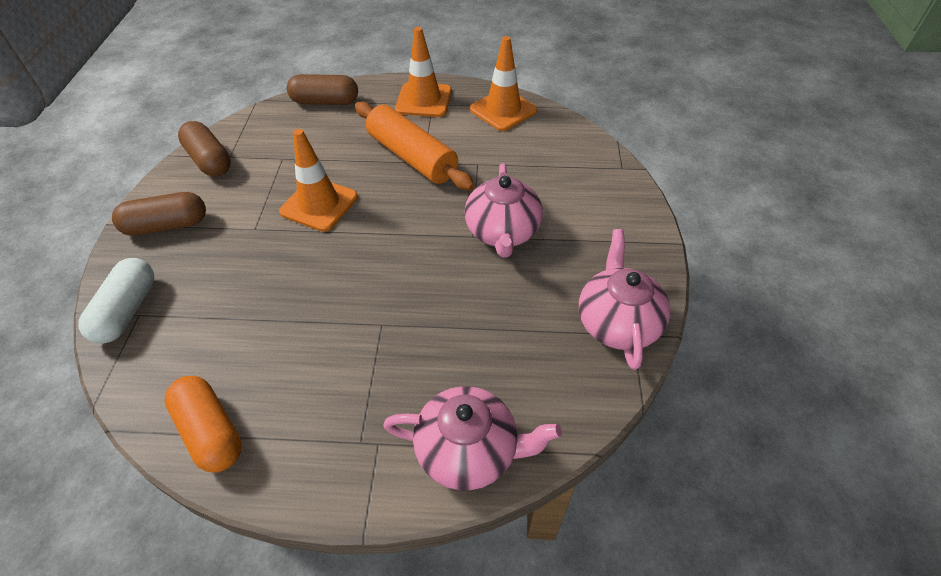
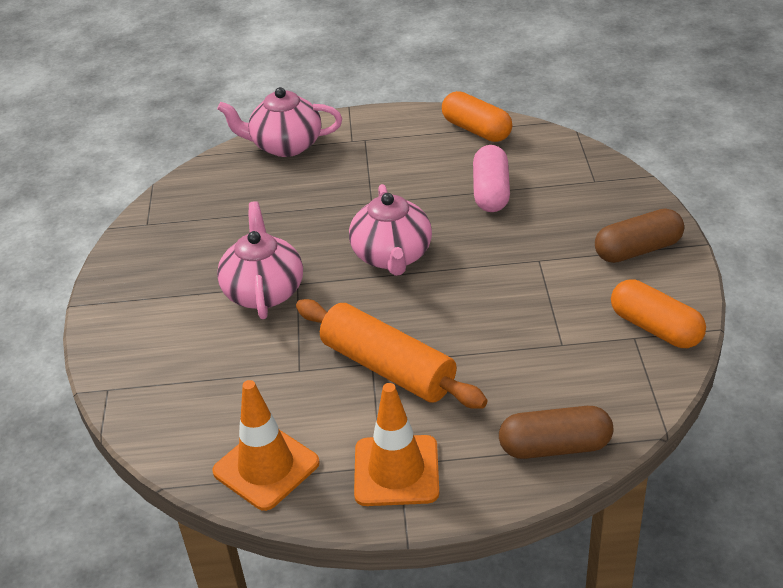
camera: 175 degrees right, 10 degrees down
(127, 310) = (607, 181): white capsule -> none
(209, 160) = (655, 328): brown capsule -> orange capsule
(251, 317) = (491, 192): none -> pink capsule
(319, 204) = (481, 293): orange traffic cone -> none
(617, 322) = (158, 230): pink teapot -> pink teapot (392, 256)

